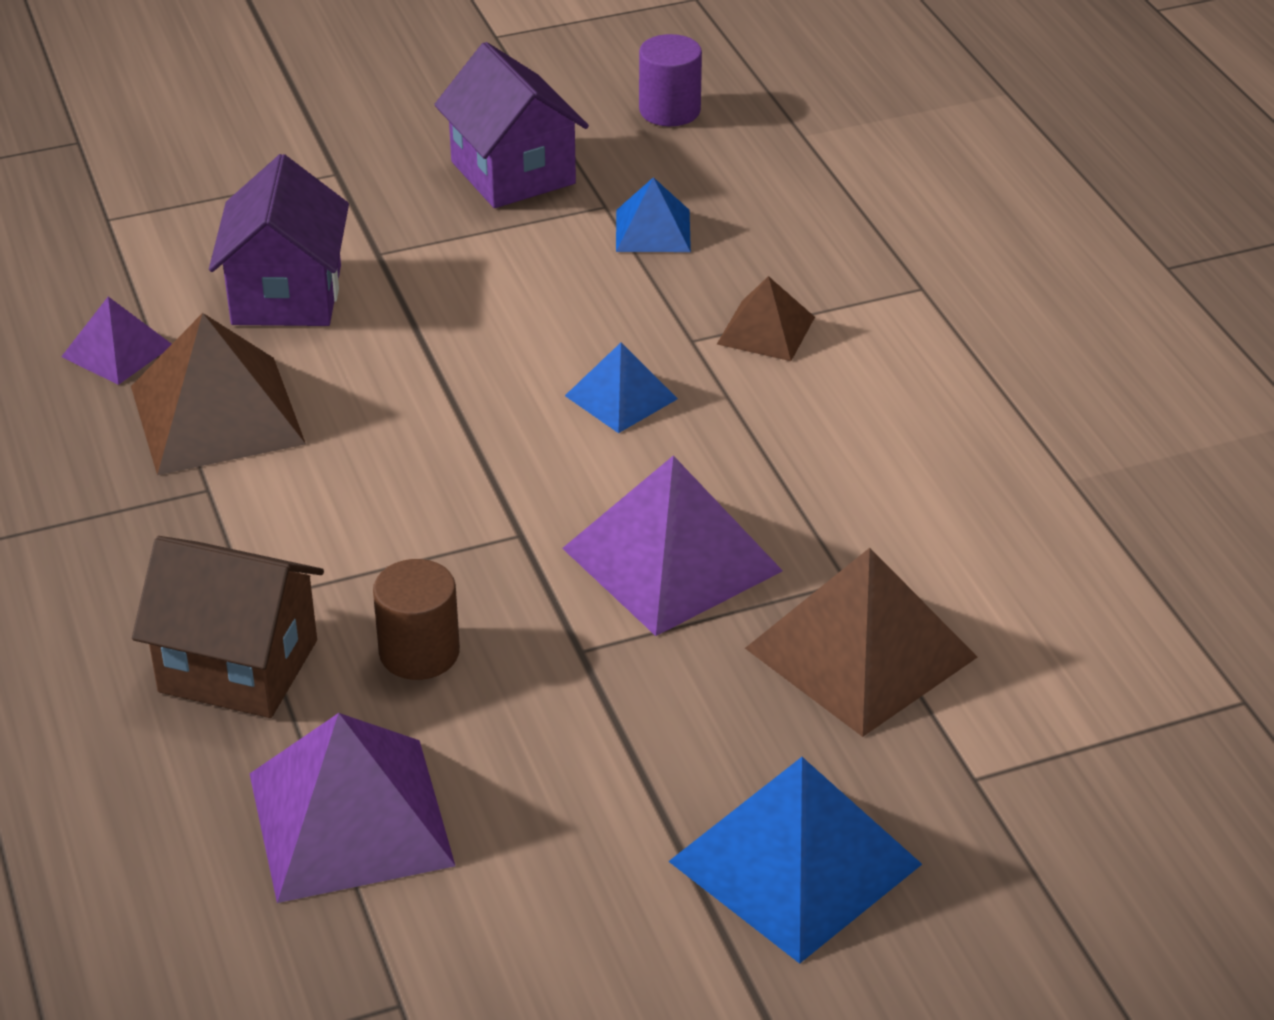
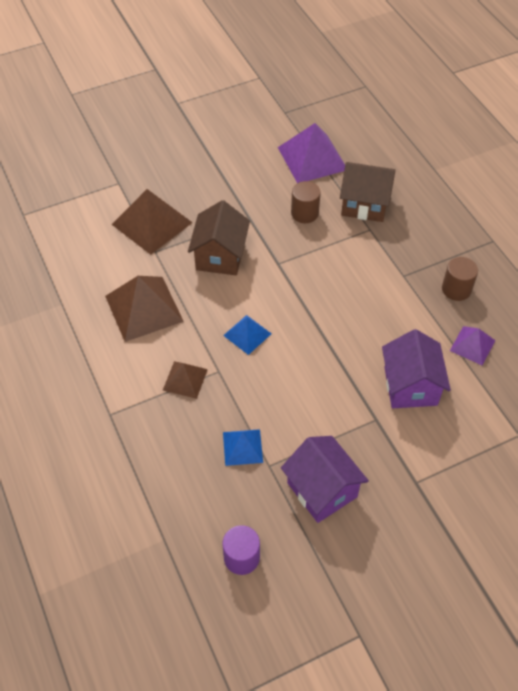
camera: 175 degrees right, 15 degrees up
(93, 453) = (456, 289): none -> brown cylinder
(217, 415) = (414, 312): brown pyramid -> brown pyramid (144, 308)
(672, 559) = (220, 256): purple pyramid -> brown house
(795, 862) = (176, 154): blue pyramid -> none

